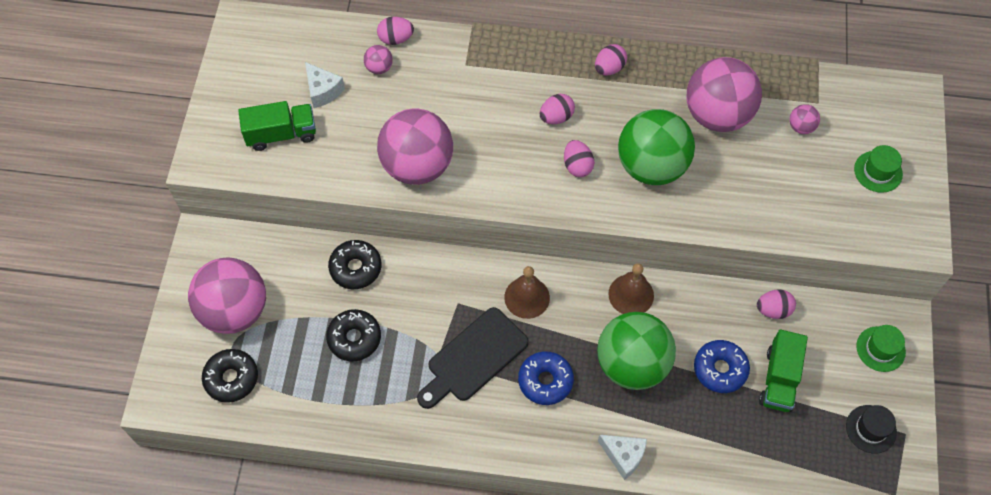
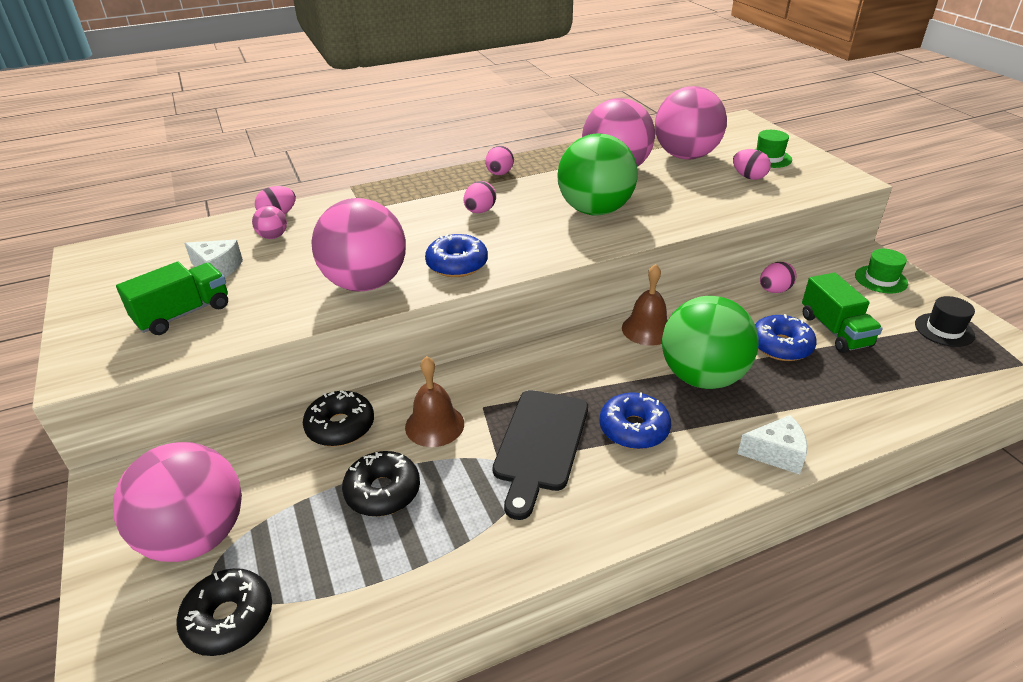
camera: 30 degrees left, 25 degrees down
(495, 179) = (457, 264): none -> blue donut
(527, 297) = (551, 372): brown bell -> brown bell (434, 425)
(577, 166) = (529, 231): pink egg -> pink egg (748, 177)
(801, 127) = (685, 156): pink ball -> pink ball, size x2.46

